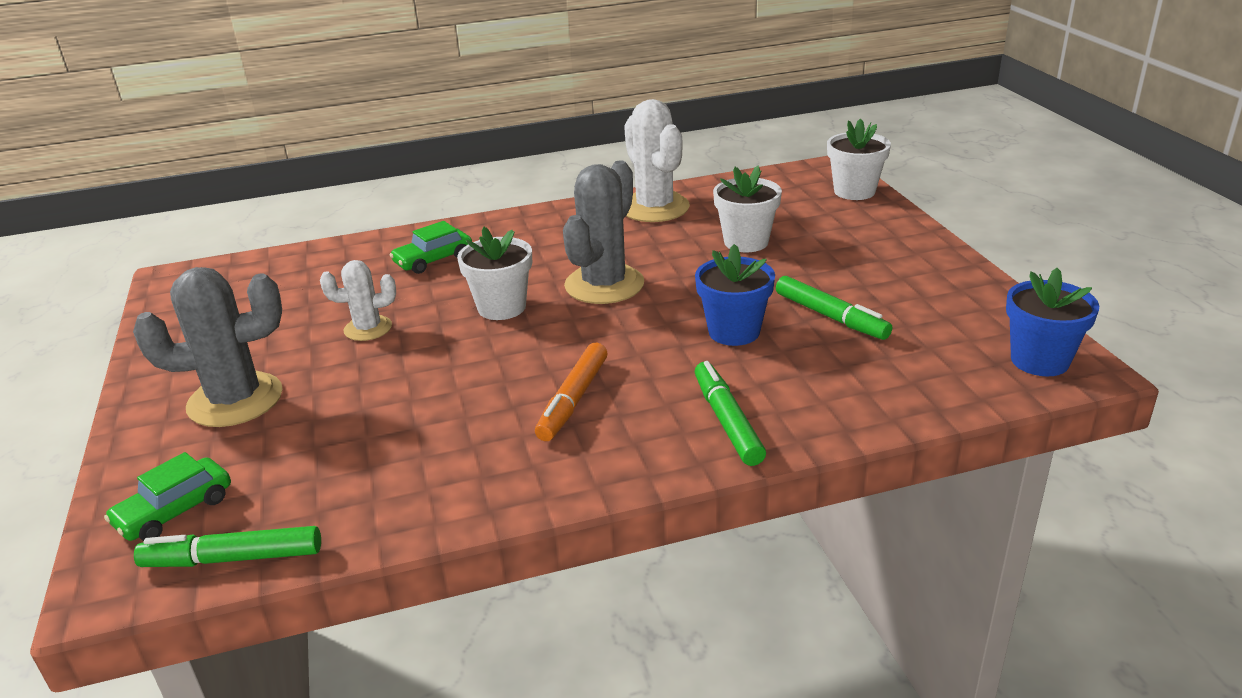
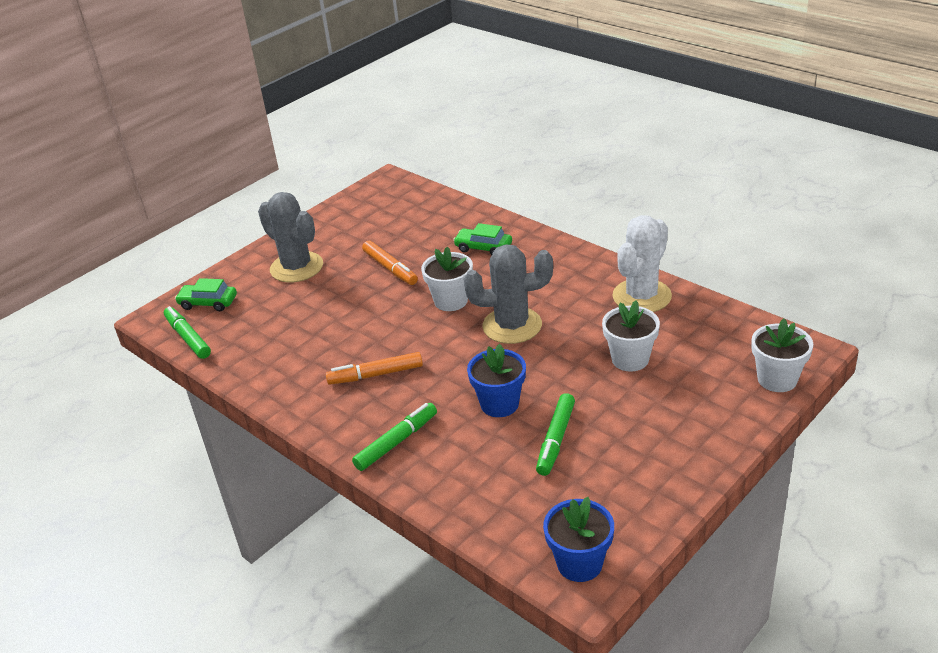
camera: 60 degrees right, 5 degrees up
(368, 328) = (390, 268): white cactus -> orange marker

